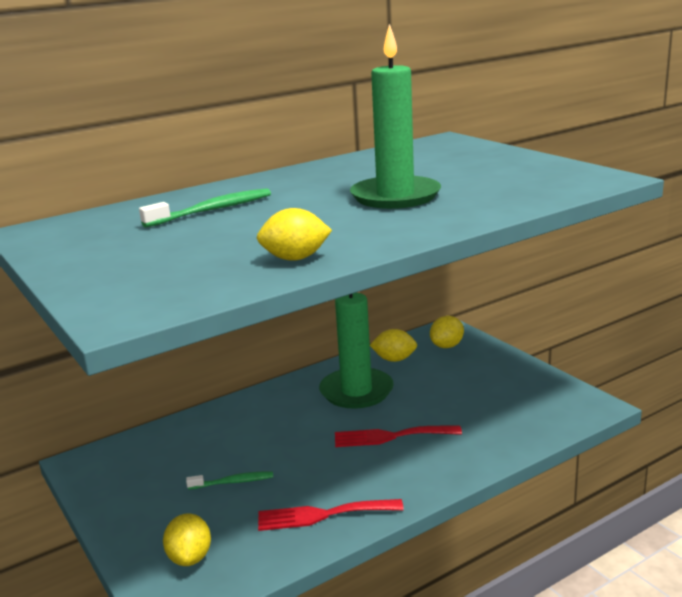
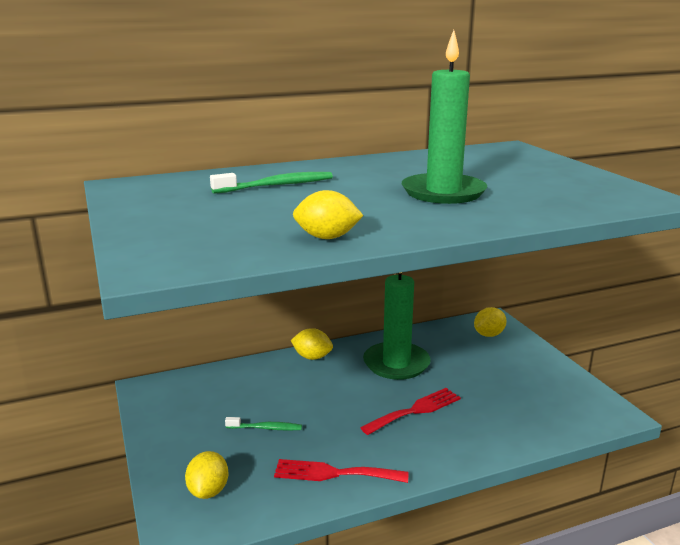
camera: 10 degrees right, 0 degrees up
(390, 436) = (415, 410): red fork -> red fork turned 135 degrees clockwise
(394, 359) = (438, 340): yellow lemon -> yellow lemon (312, 357)

